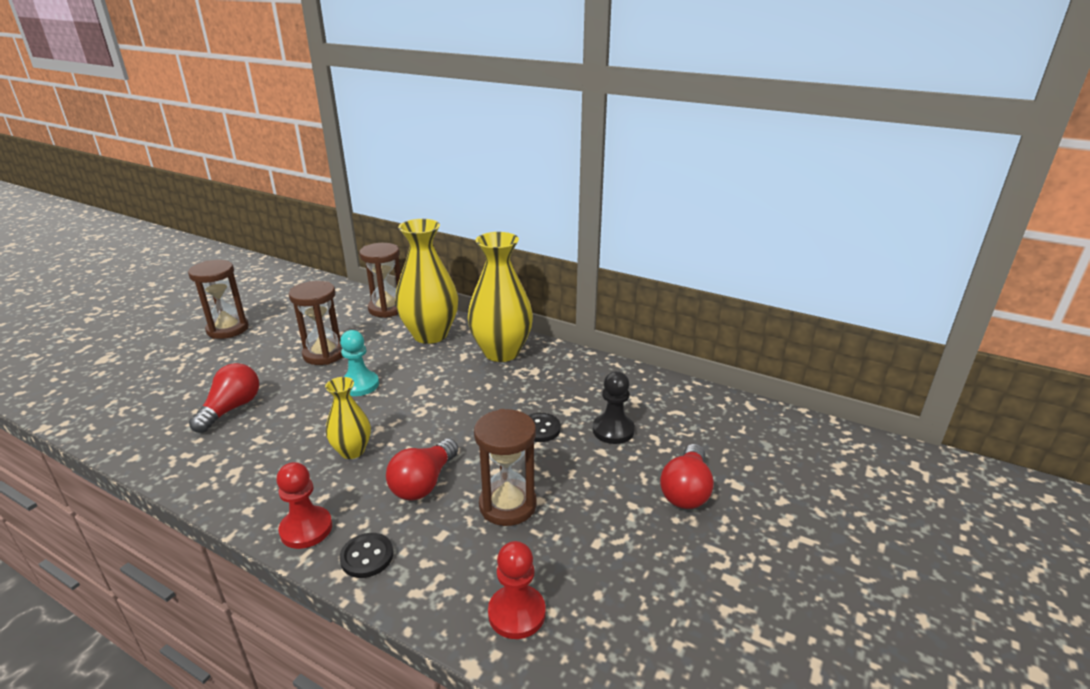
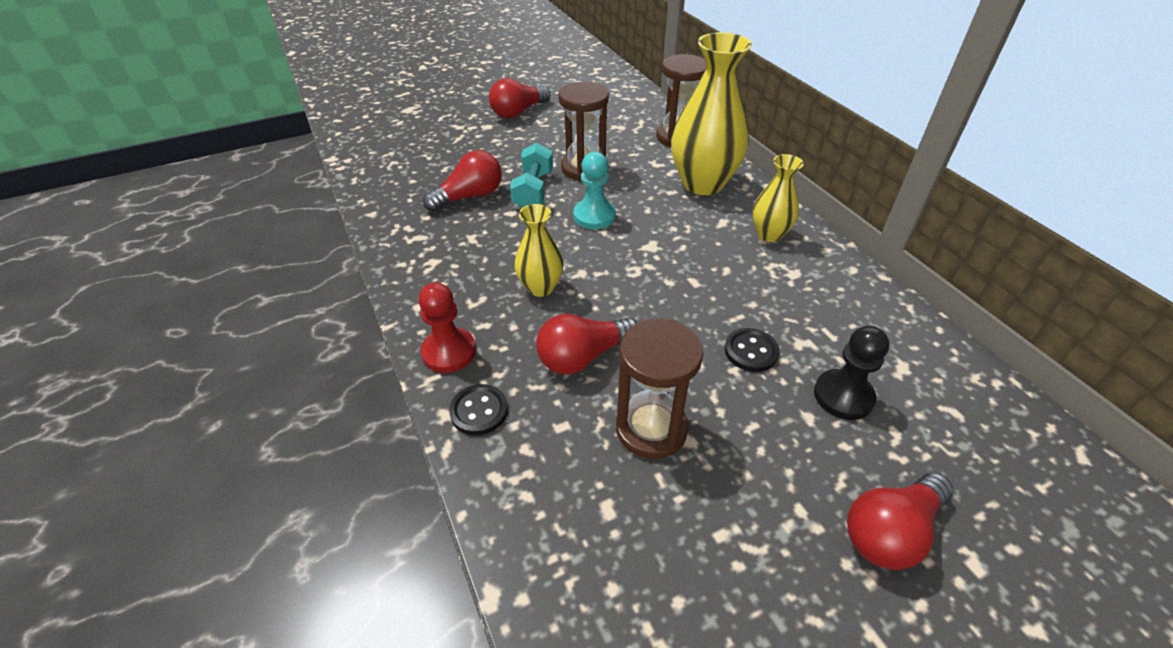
camera: 35 degrees right, 15 degrees up
(227, 329) = (518, 112): brown hourglass -> red light bulb
(290, 384) = (533, 190): none -> turquoise dumbbell
(501, 352) = (769, 234): yellow vase -> yellow vase, size x0.54
(516, 613) = (574, 566): red pawn -> none

